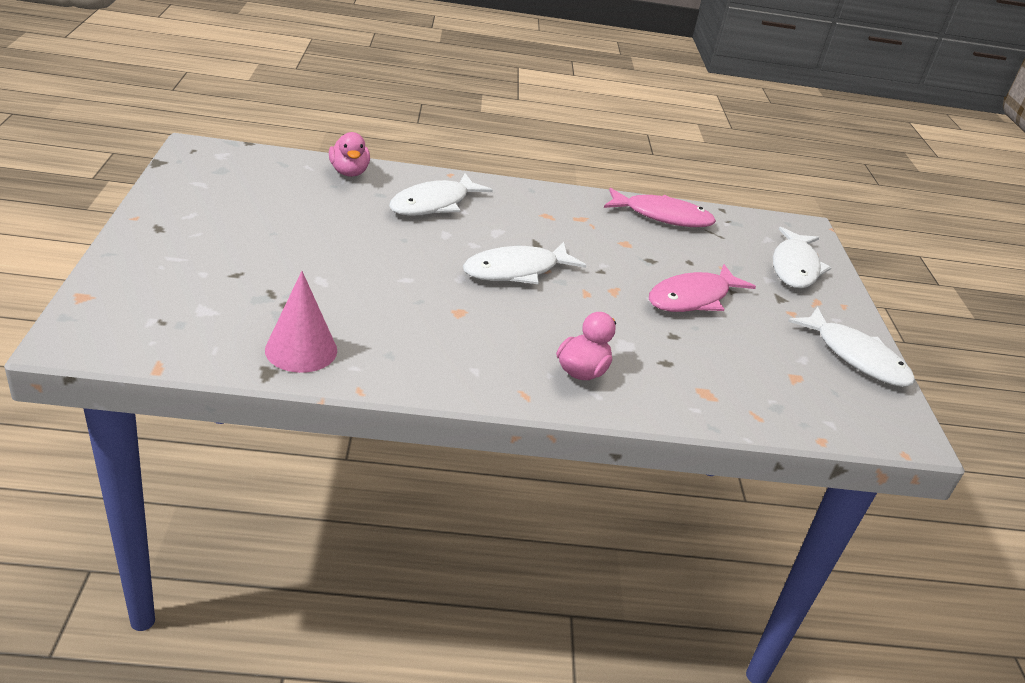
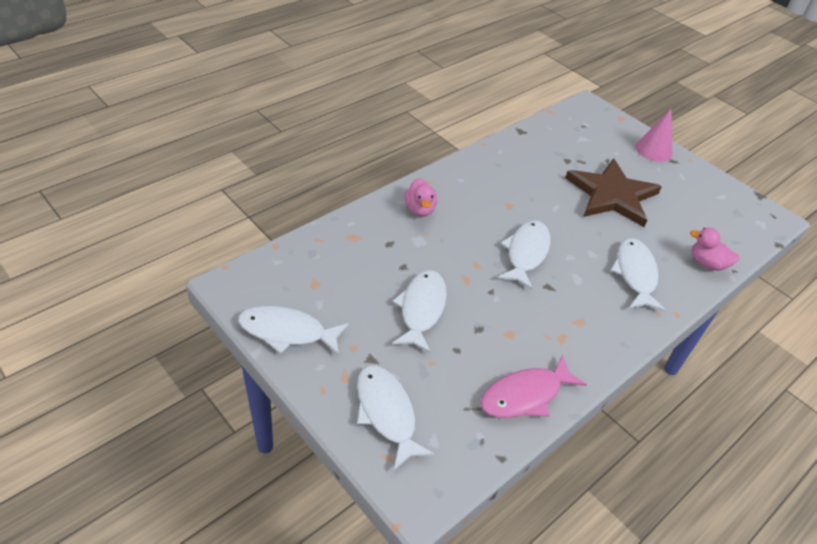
camera: 140 degrees right, 10 degrees up
(301, 350) = (527, 145): pink cone -> pink cone (653, 150)
(316, 249) = (612, 195): none -> brown star
(693, 298) = (421, 309): pink fish -> white fish

